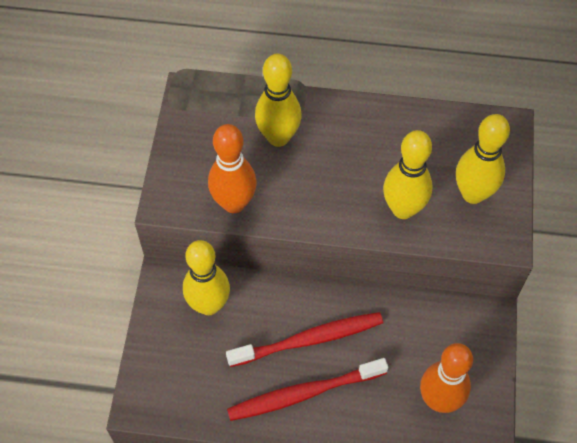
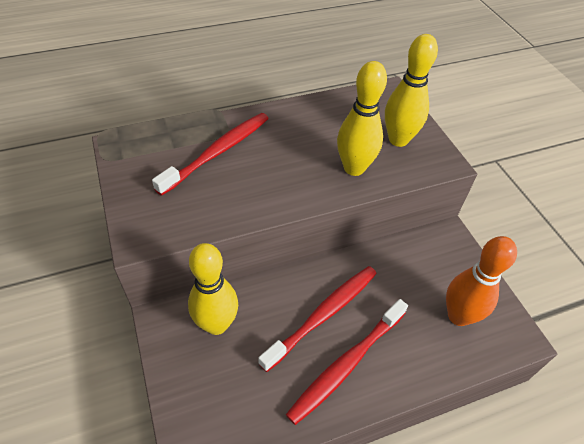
camera: 30 degrees left, 10 degrees down
(234, 203) = (206, 215): orange bowling pin -> none
(278, 137) = (218, 152): yellow bowling pin -> red toothbrush

